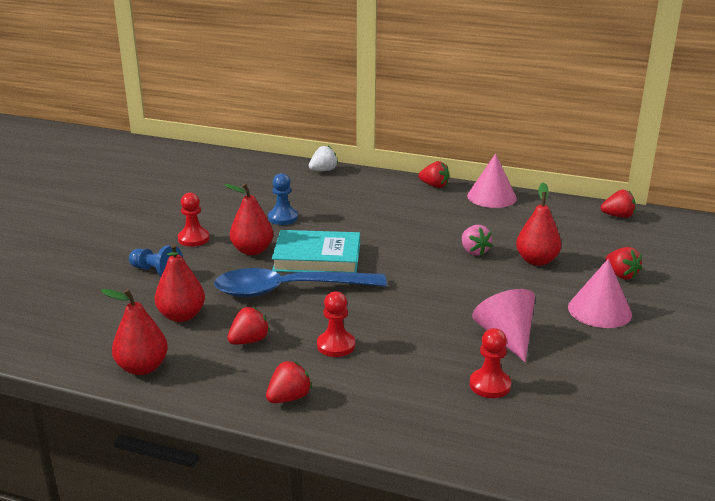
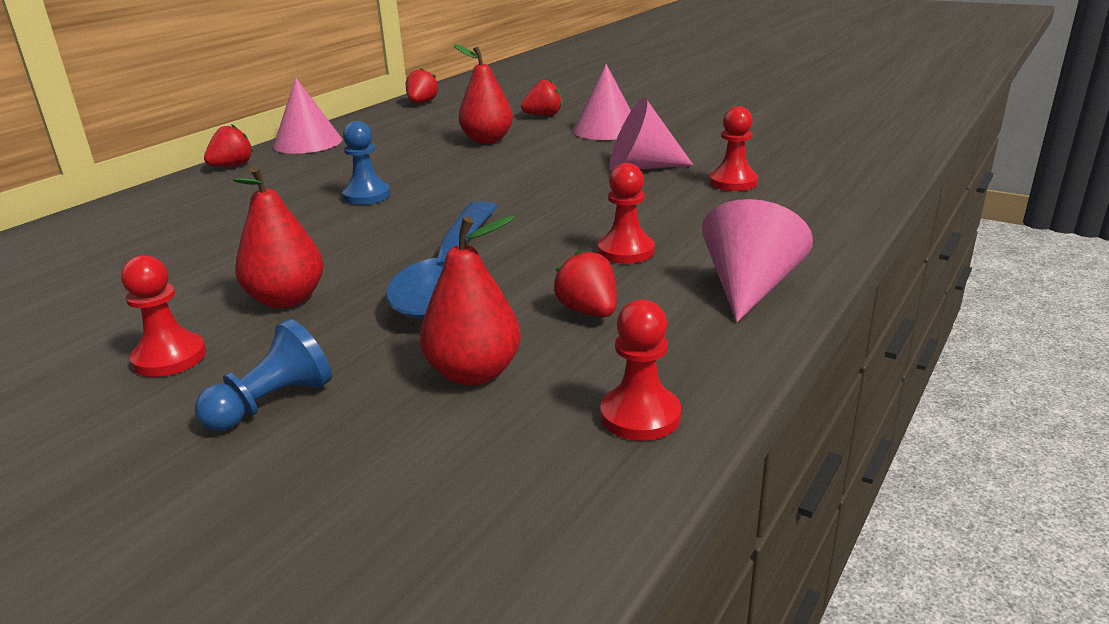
camera: 75 degrees left, 0 degrees up
(142, 367) = (640, 416): red pear -> red pawn
(283, 218) = (194, 269): blue pawn -> blue pawn (367, 196)
(289, 398) = (749, 288): red strawberry -> pink cone
(317, 258) = (366, 250): turquoise book -> none
(323, 170) = (57, 229): white strawberry -> none
(474, 251) = (439, 163): pink strawberry -> none

